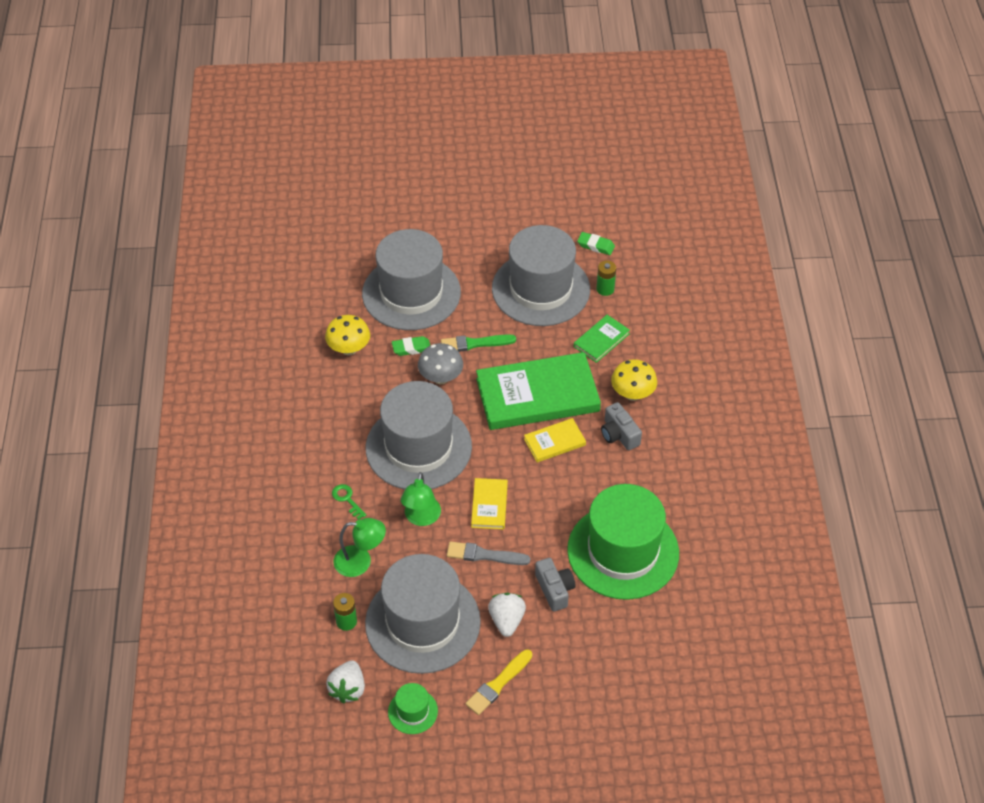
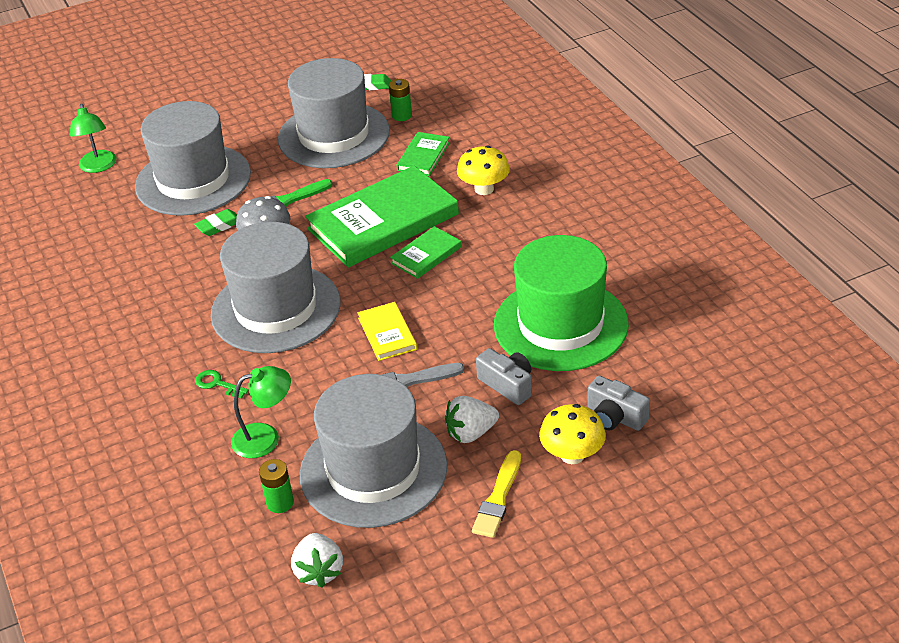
camera: 20 degrees left, 10 degrees down
(349, 349) = (147, 248): yellow mushroom -> yellow mushroom (572, 455)
(413, 711) = (412, 564): green hat -> none
(421, 518) = (315, 371): green lamp -> green lamp (98, 167)
(506, 620) = (471, 433): white strawberry -> white strawberry turned 90 degrees counterclockwise
(554, 442) = (426, 255): yellow book -> green book
(619, 434) = (491, 226): grey camera -> grey camera (615, 417)

